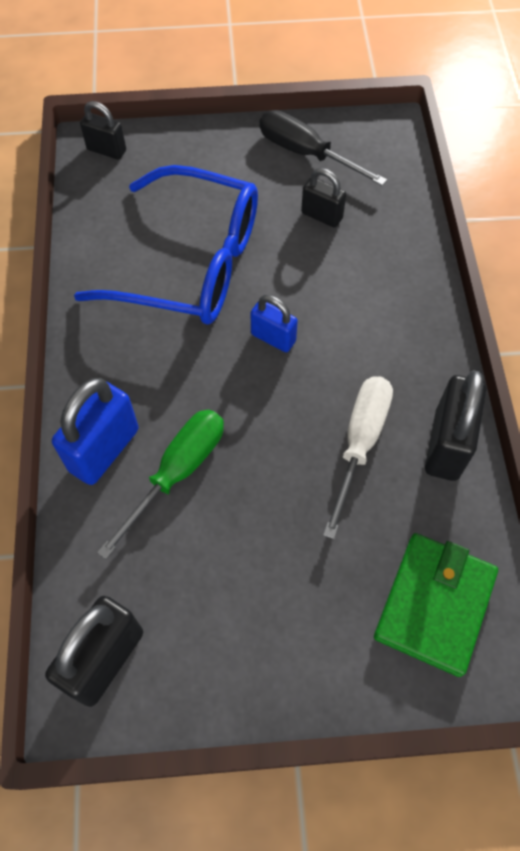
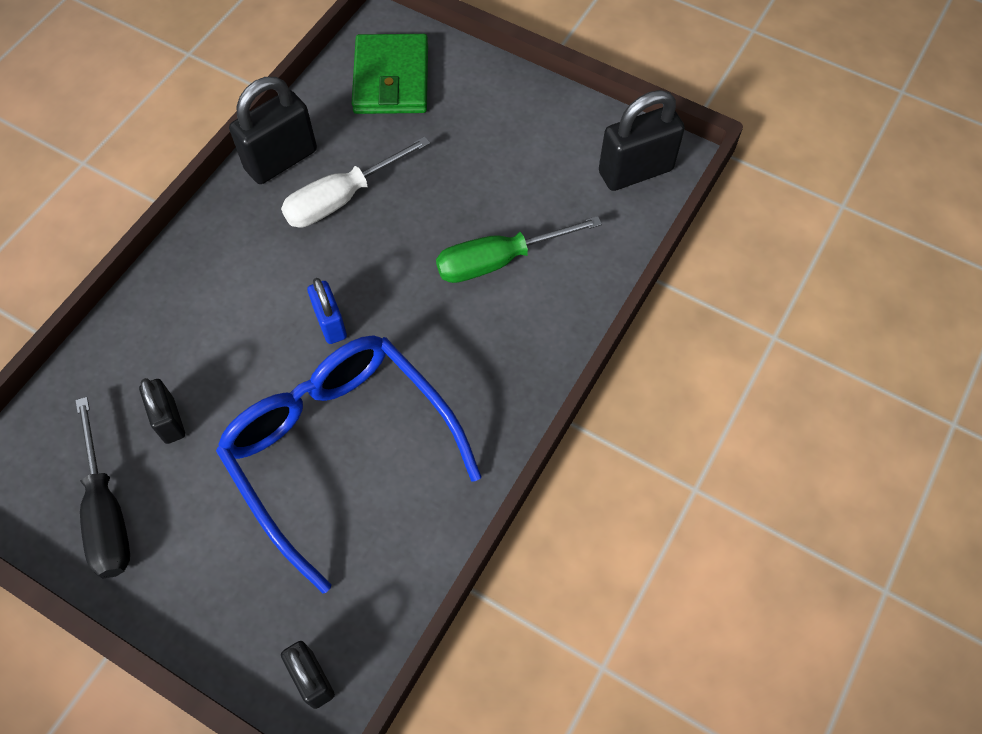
camera: 145 degrees left, 0 degrees up
(104, 450) = (546, 314): blue padlock -> none
(434, 604) = (391, 79): green wallet -> green wallet turned 60 degrees counterclockwise

